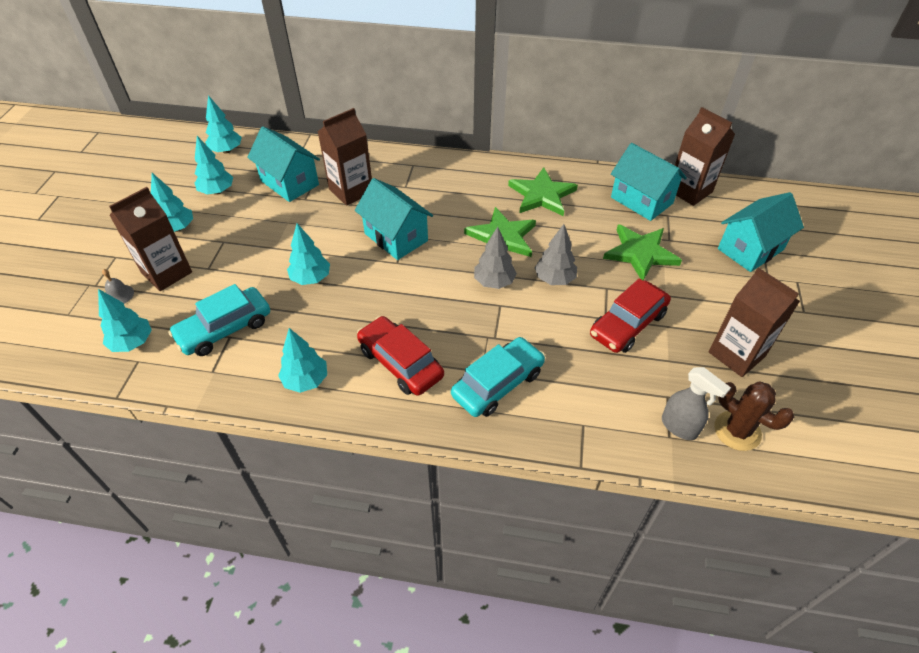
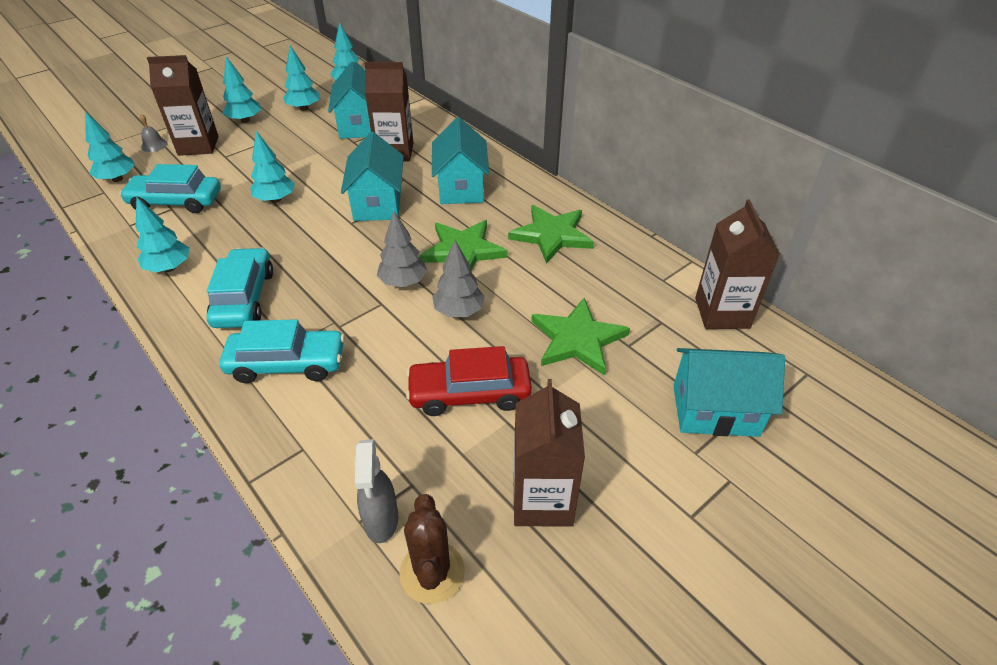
camera: 40 degrees right, 5 degrees down
(400, 363) = (244, 298): red car -> turquoise car
(641, 200) = (651, 293): turquoise house -> turquoise house (461, 187)

